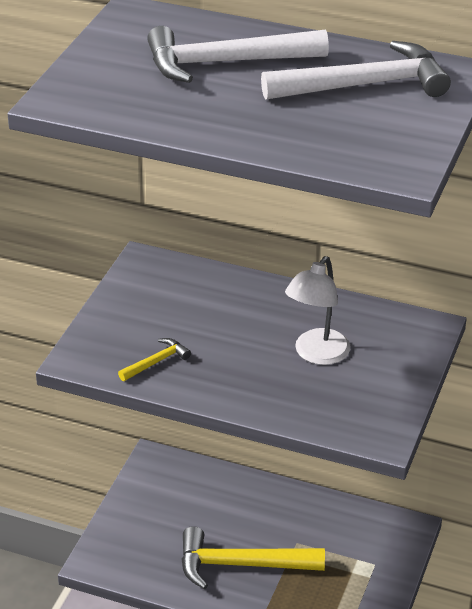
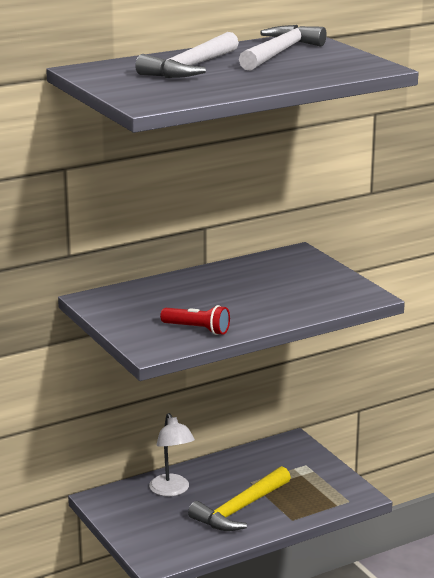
camera: 50 degrees left, 15 degrees down
(156, 362) = (197, 329): yellow hammer -> red flashlight
(316, 354) = (271, 286): white lamp -> white lamp (172, 490)

